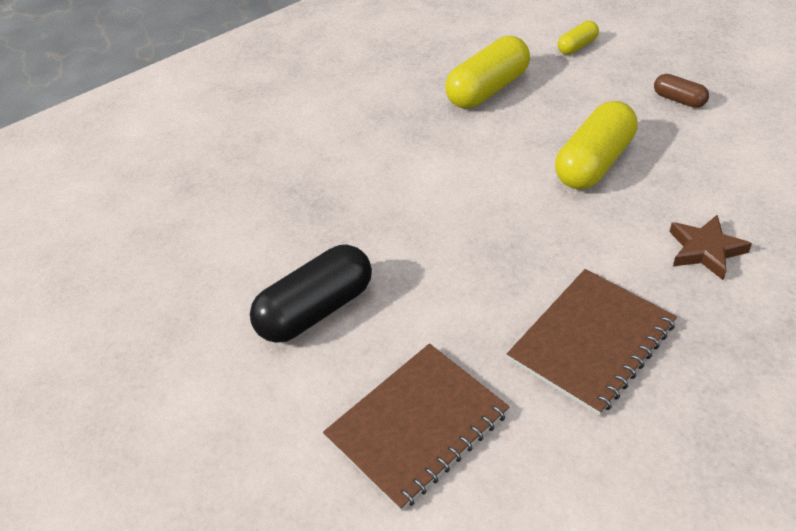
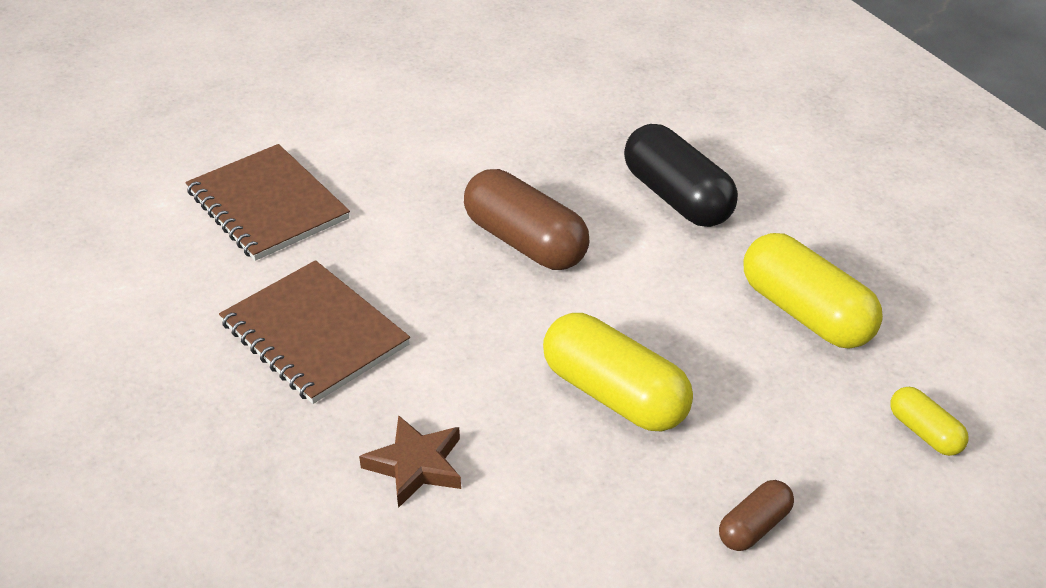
camera: 90 degrees right, 5 degrees down
(316, 310) = (430, 150): black capsule -> black capsule (677, 197)
(441, 227) = (525, 242): none -> brown capsule

